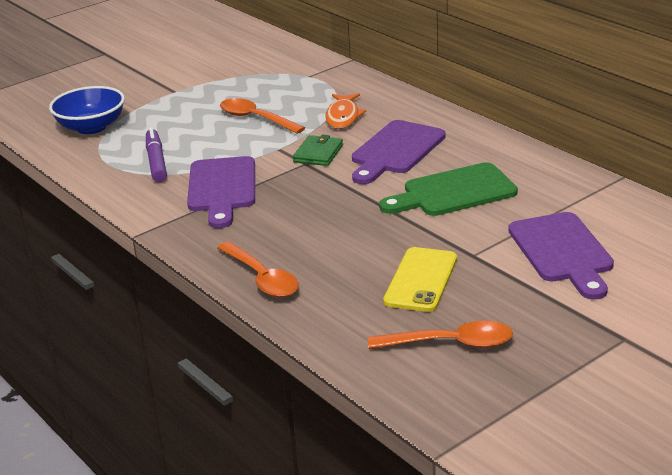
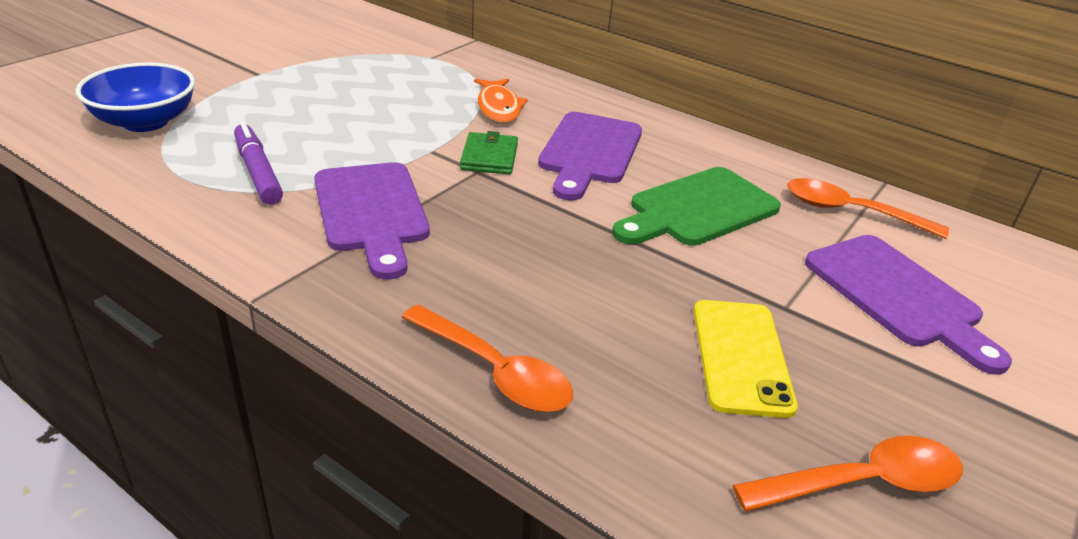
camera: 20 degrees left, 5 degrees up
(255, 119) = (383, 110): orange spoon -> orange spoon (850, 212)

